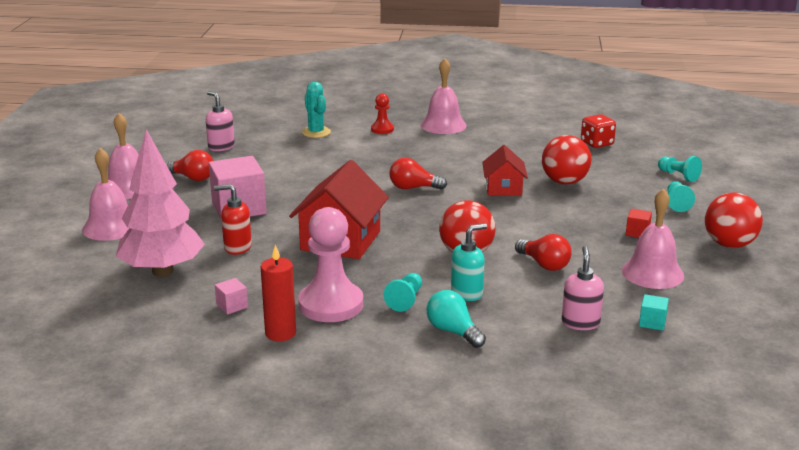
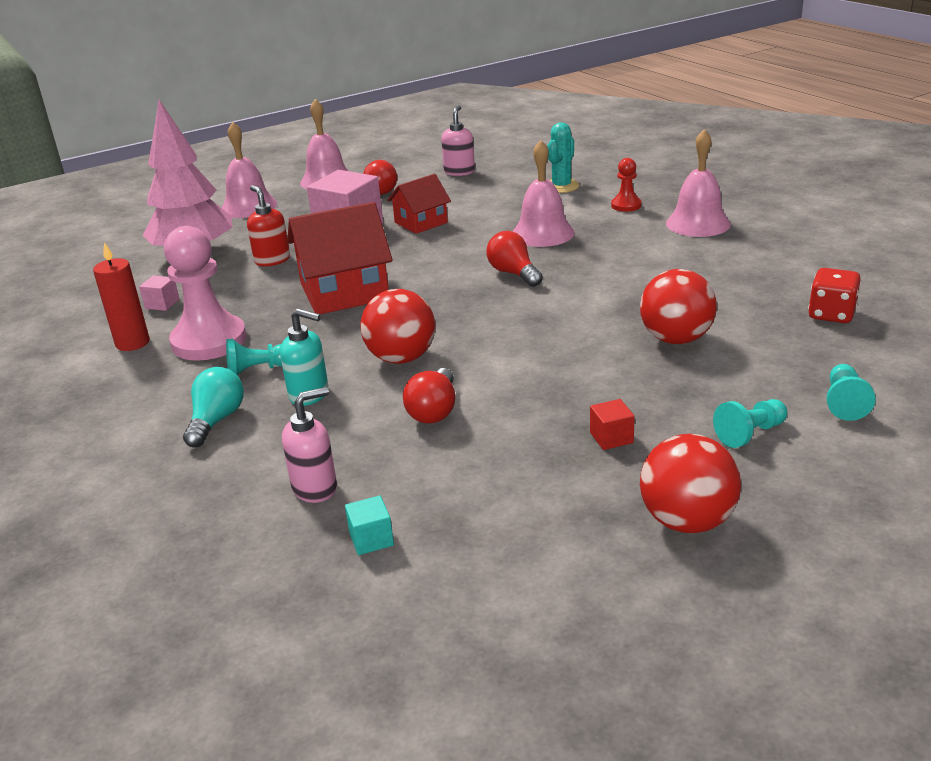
camera: 55 degrees right, 5 degrees up
(503, 188) = (593, 314): red house -> red house (421, 223)
(652, 273) = (509, 490): pink bell -> pink bell (542, 233)

